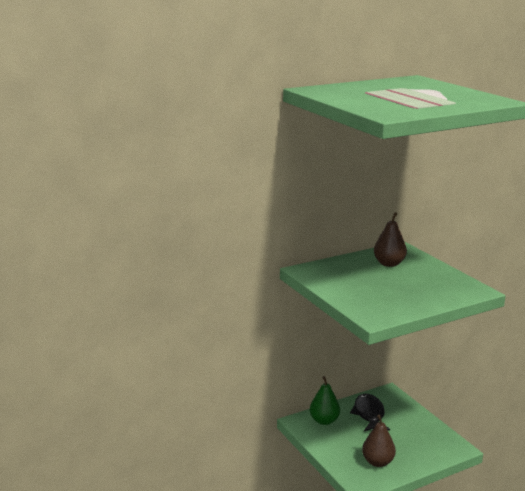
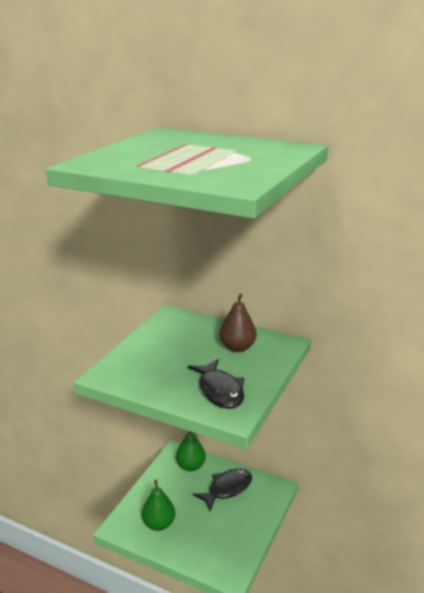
camera: 55 degrees right, 5 degrees up
(377, 462) = (159, 524): brown pear -> green pear
(442, 286) = (220, 391): none -> black fish

